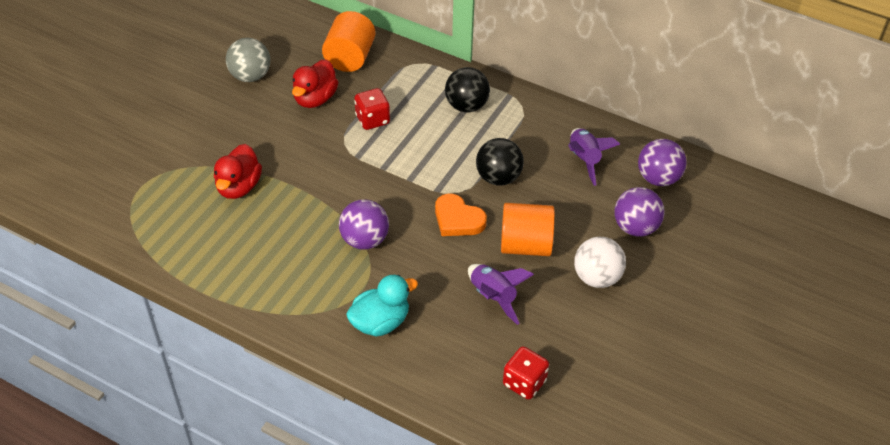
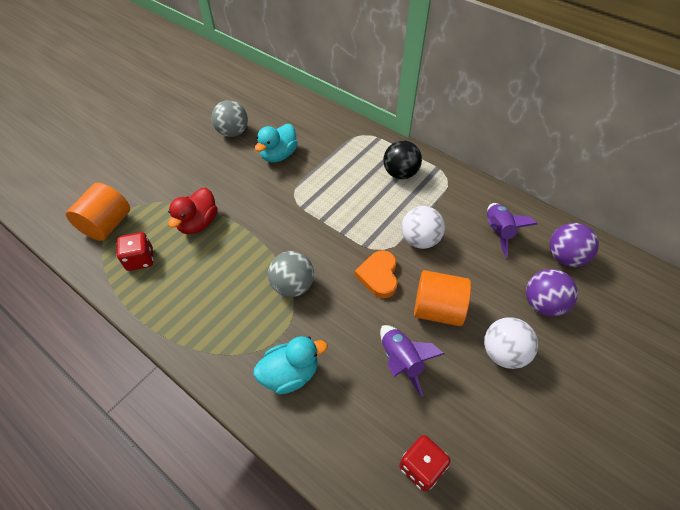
camera: 10 degrees right, 5 degrees up
(315, 99) = (278, 155): red duck -> turquoise duck
(350, 58) = (313, 125): orange cylinder -> orange cylinder (107, 225)
(364, 240) = (293, 286): purple ball -> grey ball
(372, 120) = (321, 177): red dice -> red dice (140, 259)
(458, 219) = (378, 276): orange heart -> orange heart turned 45 degrees clockwise
(498, 178) = (420, 240): black ball -> white ball

